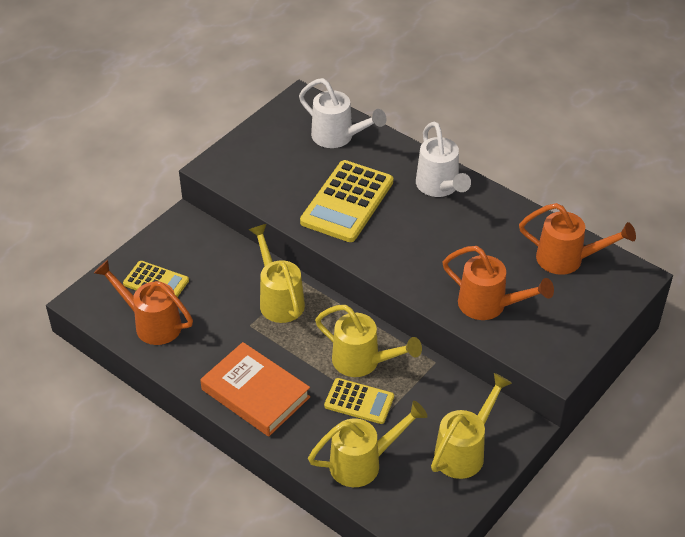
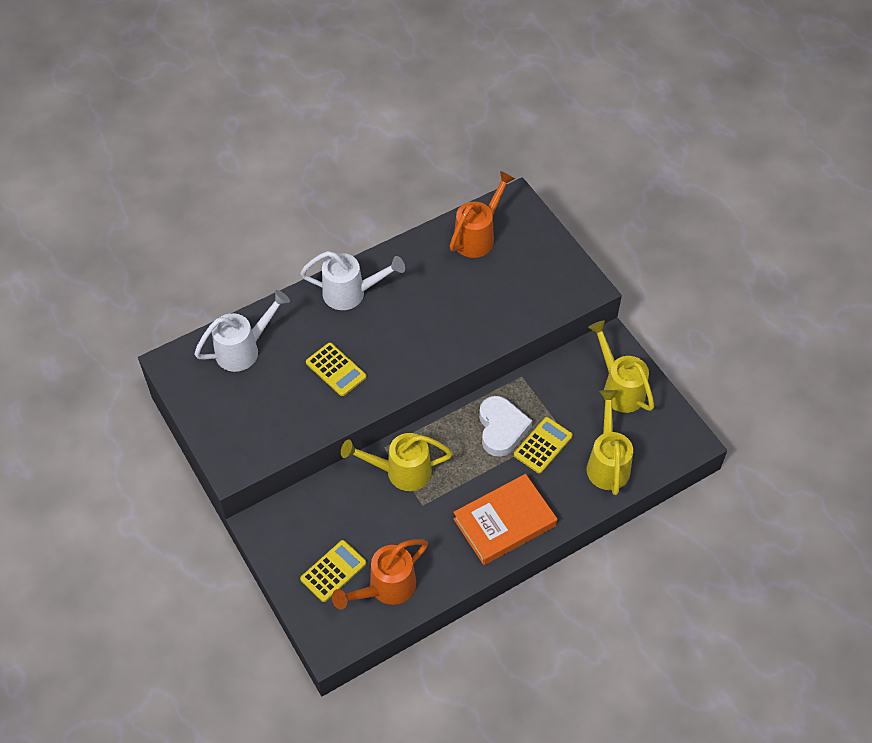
camera: 70 degrees left, 10 degrees up
(347, 202) = (336, 370): yellow calculator -> yellow calculator, size x0.58
(363, 362) = (501, 428): yellow watering can -> white heart
(490, 306) = (507, 308): orange watering can -> none

